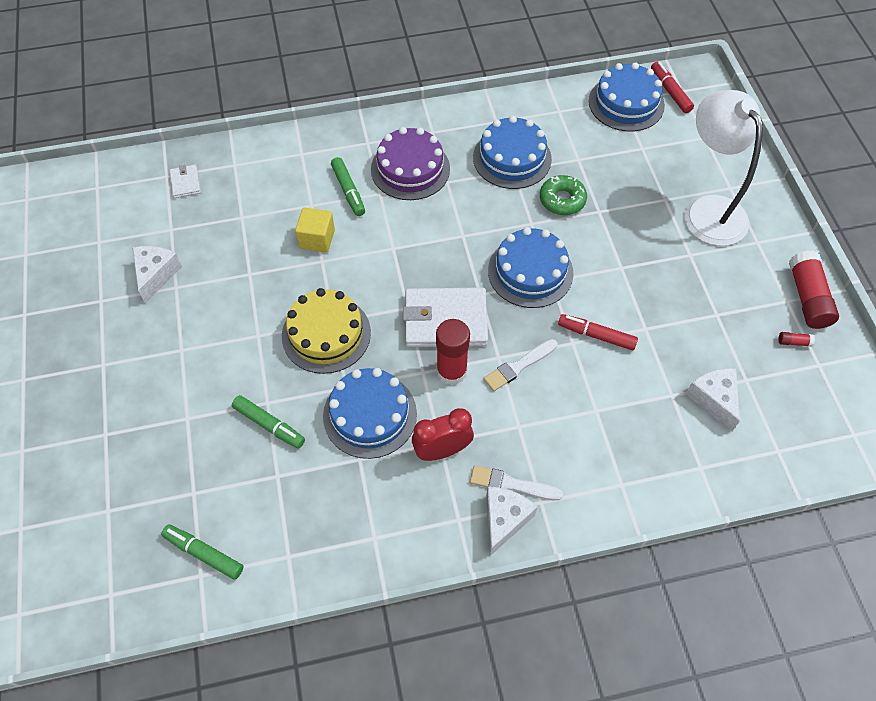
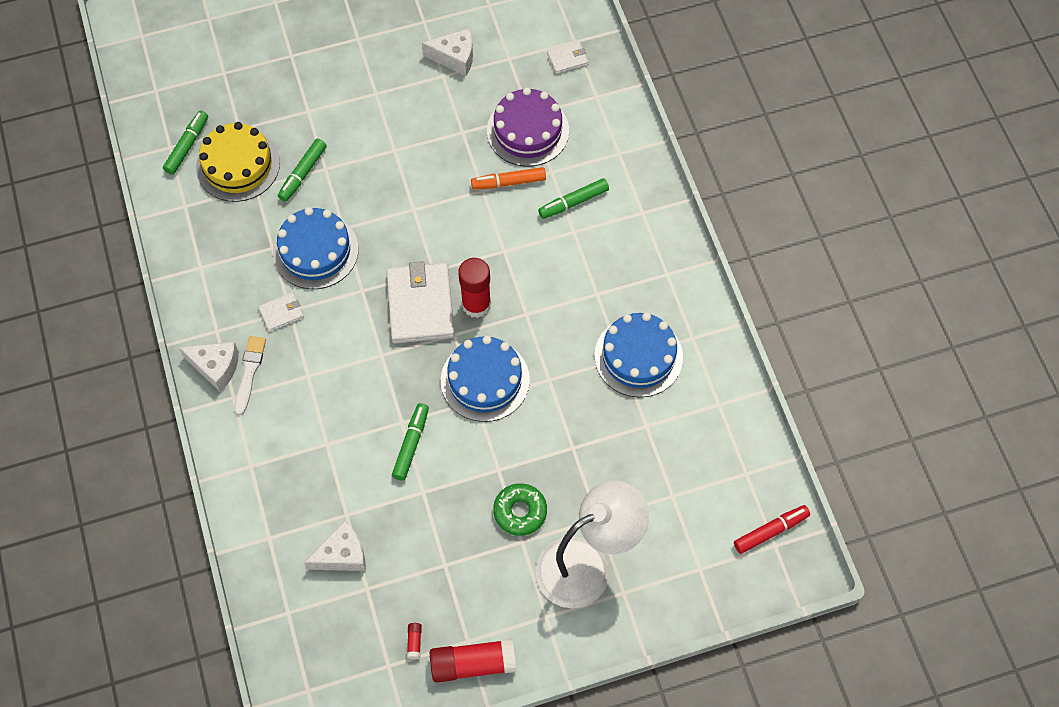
camera: 85 degrees right, 5 degrees up
(317, 239) = (508, 182): yellow cube -> orange marker
(326, 334) = (398, 205): yellow cake -> yellow cake (238, 165)
(410, 169) = (610, 257): purple cake -> purple cake (527, 131)
(442, 450) = (281, 313): red clock -> white wallet
(451, 371) = (363, 315): red glue stick -> red glue stick (476, 304)
(519, 366) = (372, 373): white brush -> none
(562, 200) = (584, 409): green donut -> green donut (520, 512)
(596, 335) = (411, 444): red marker -> green marker
(626, 103) = (742, 479): blue cake -> none

